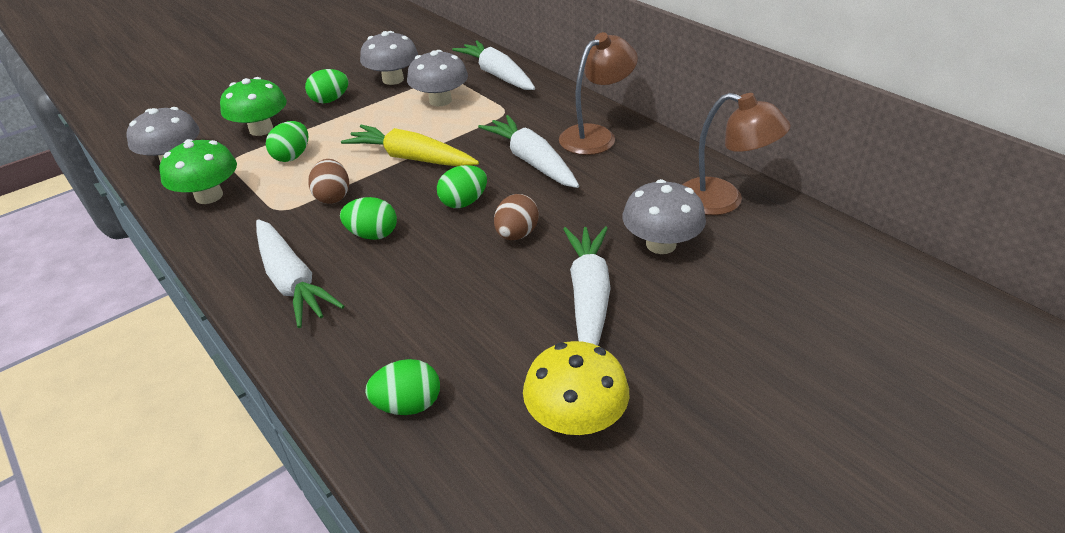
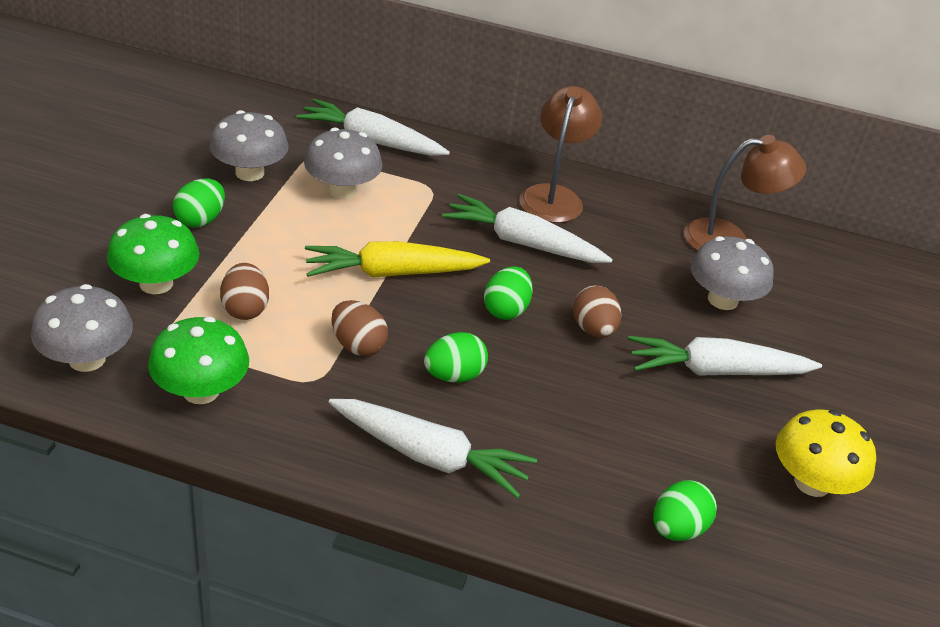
camera: 40 degrees left, 0 degrees up
(292, 156) = (245, 309): green egg -> brown egg
(589, 296) = (716, 371): white carrot -> white carrot turned 60 degrees counterclockwise

